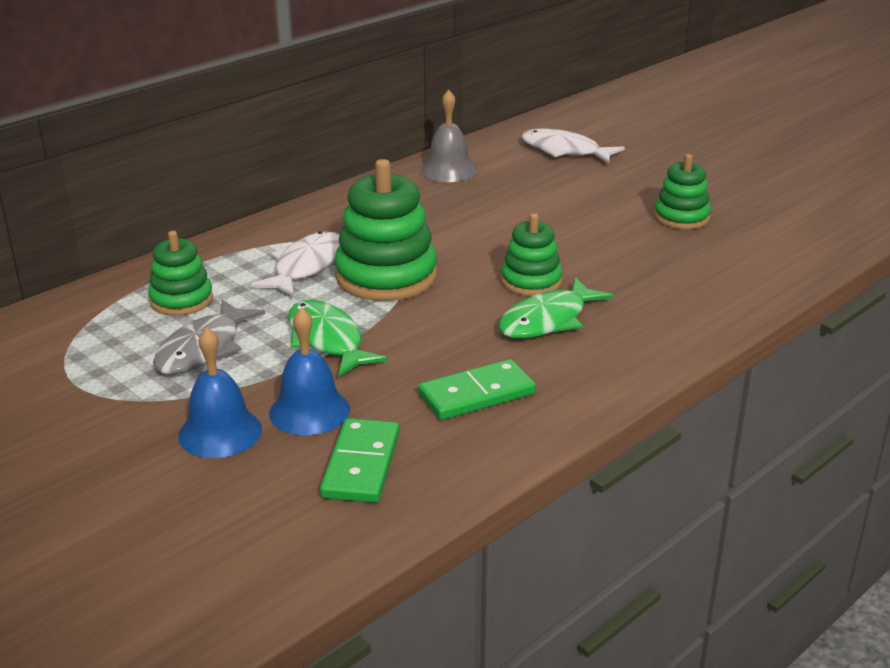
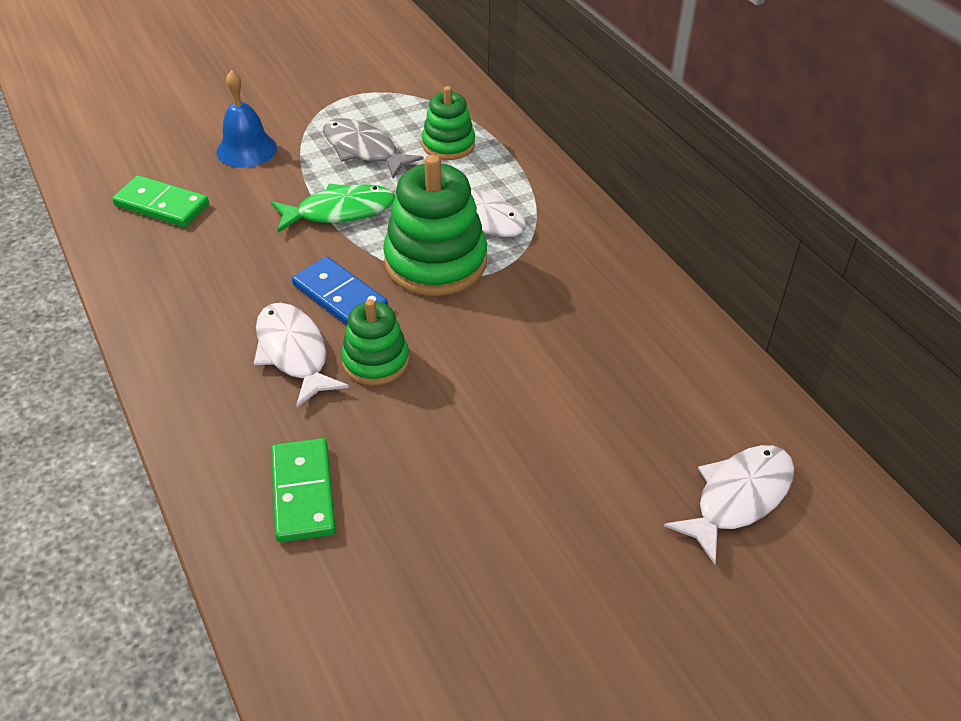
camera: 105 degrees right, 15 degrees up
(309, 411) = (244, 190): blue bell -> none
(448, 170) = (690, 359): grey bell -> none
(460, 314) = (339, 296): none -> blue domino
(477, 394) = (205, 278): green domino -> green domino (303, 492)
(547, 320) = (294, 353): green fish -> white fish
(681, 217) = (476, 559): green stacking toy -> none

